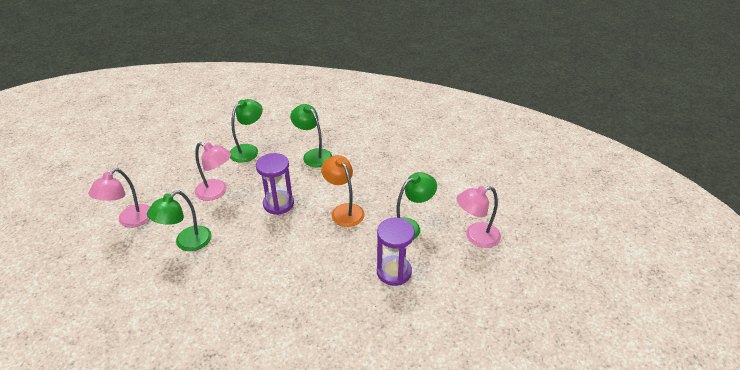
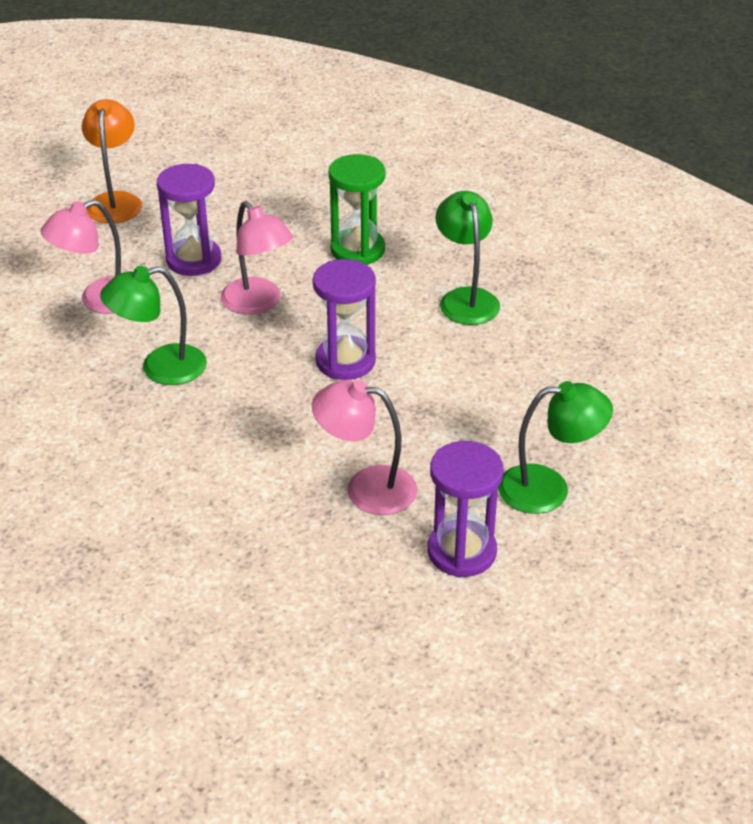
camera: 30 degrees right, 0 degrees up
(169, 182) = (194, 260): none -> purple hourglass
(248, 150) = (357, 250): green lamp -> green hourglass
(344, 210) = (450, 415): orange lamp -> orange lamp (115, 201)
(476, 237) = (662, 557): pink lamp -> pink lamp (366, 488)

